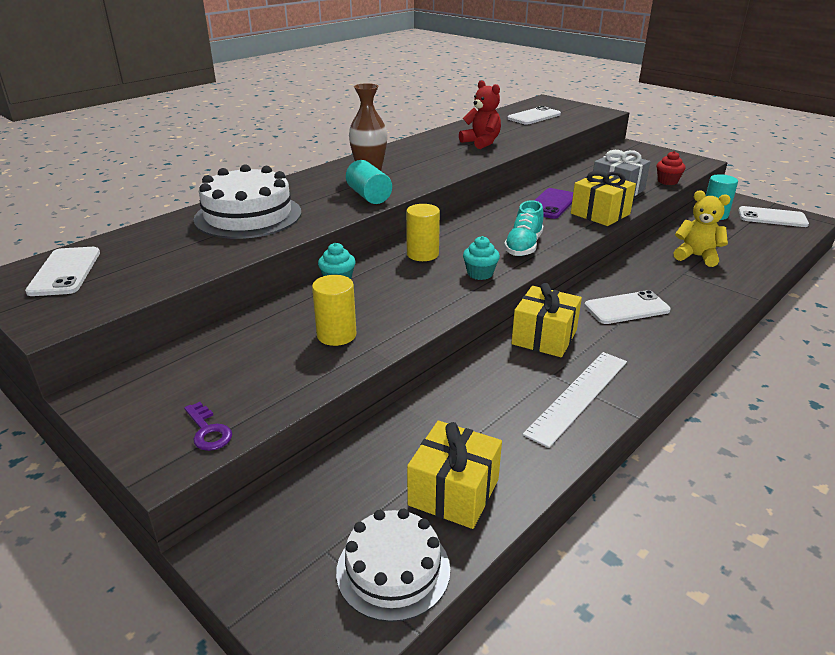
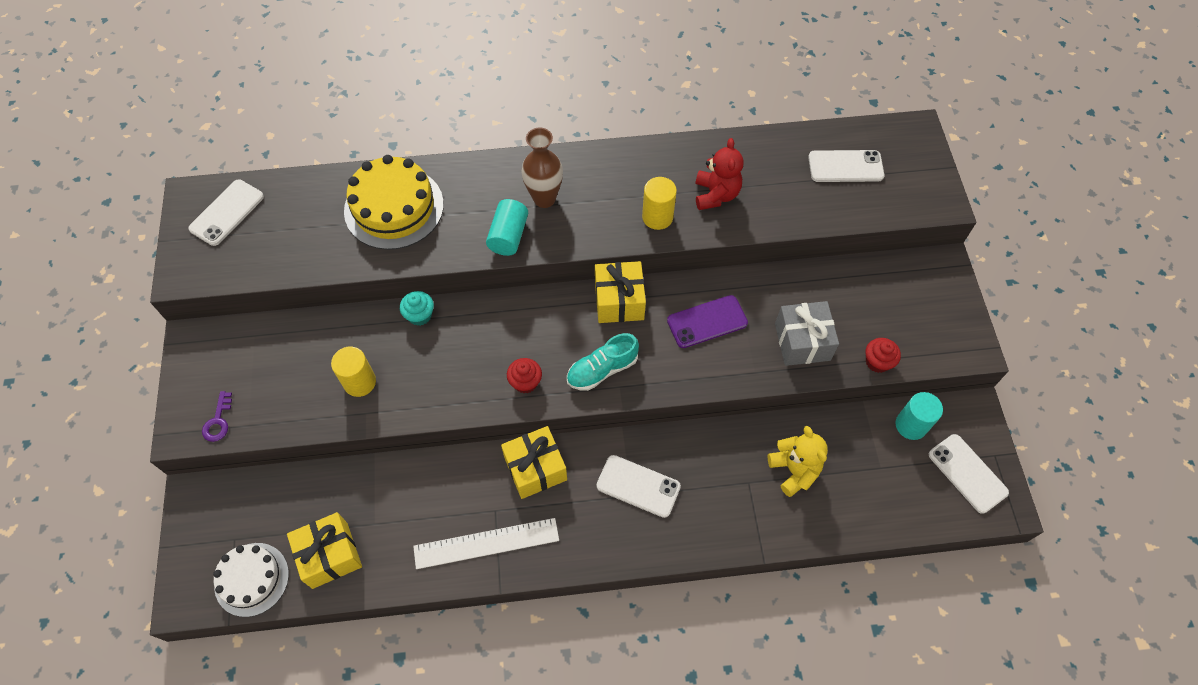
camera: 40 degrees right, 30 degrees up
(248, 216) = (394, 207): white cake -> yellow cake
(422, 254) = (513, 323): yellow cylinder -> yellow cylinder (657, 217)
(480, 274) = (525, 382): turquoise cupcake -> red cupcake
(600, 214) = (730, 369): yellow gift -> yellow gift (619, 301)

